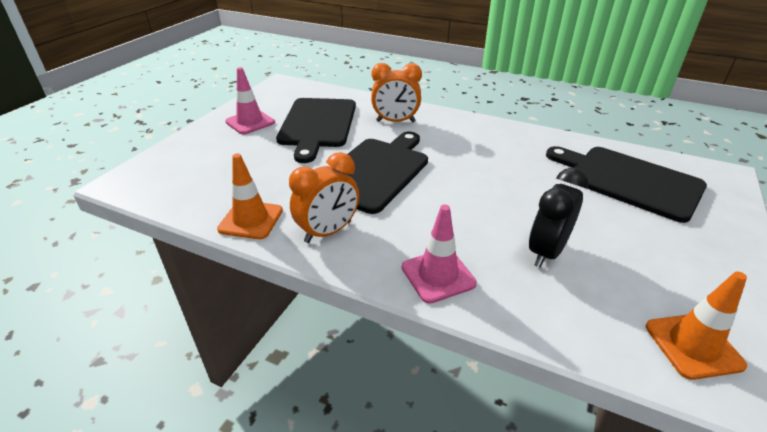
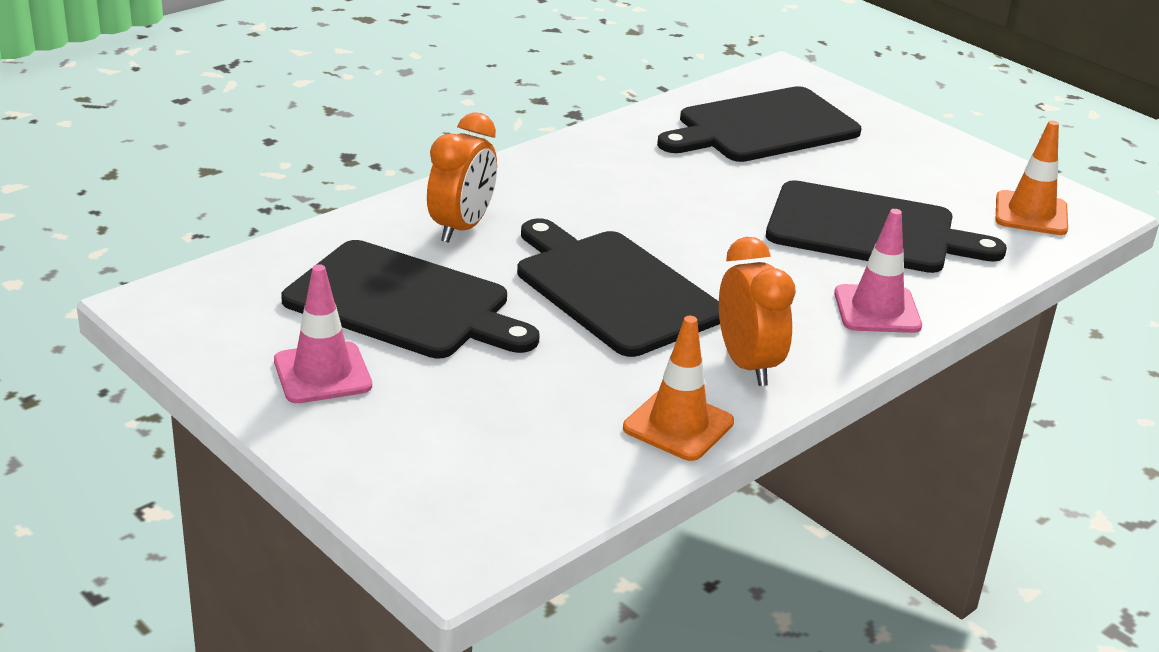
camera: 70 degrees left, 5 degrees down
(546, 252) = (869, 230): black clock -> black cutting board

